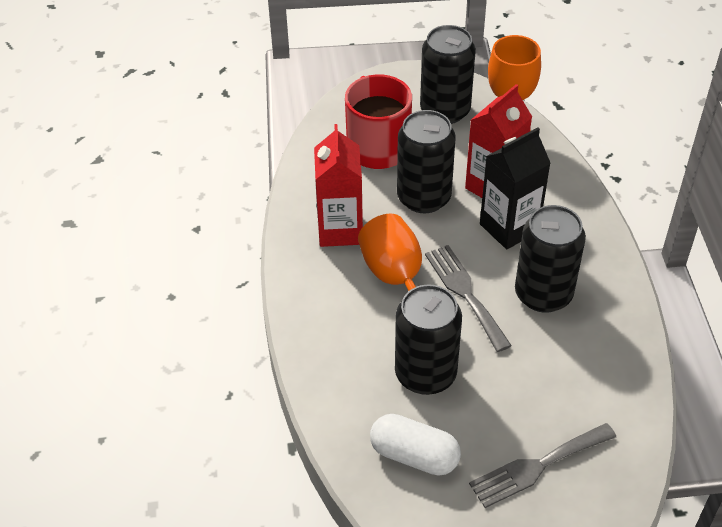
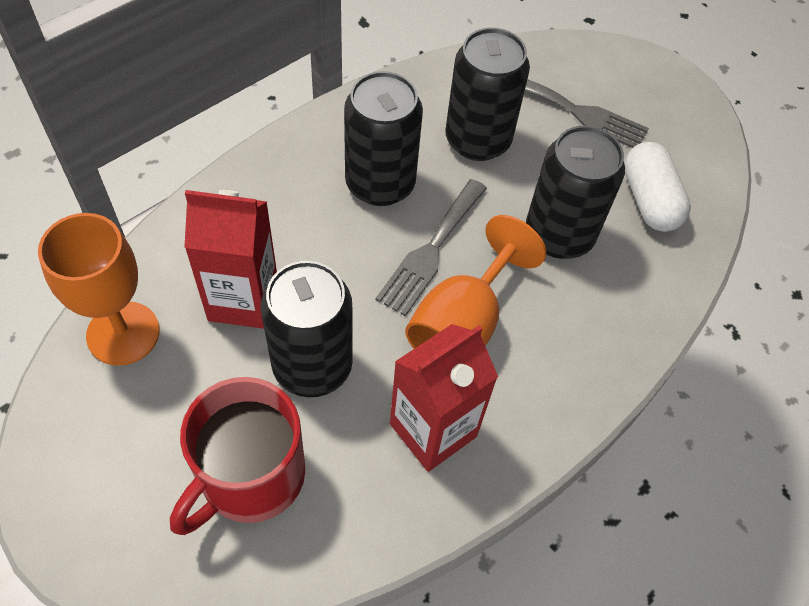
camera: 130 degrees left, 10 degrees up
(445, 110) = (119, 430): black can -> black can (477, 140)
(509, 227) = (303, 254): black carton -> none

